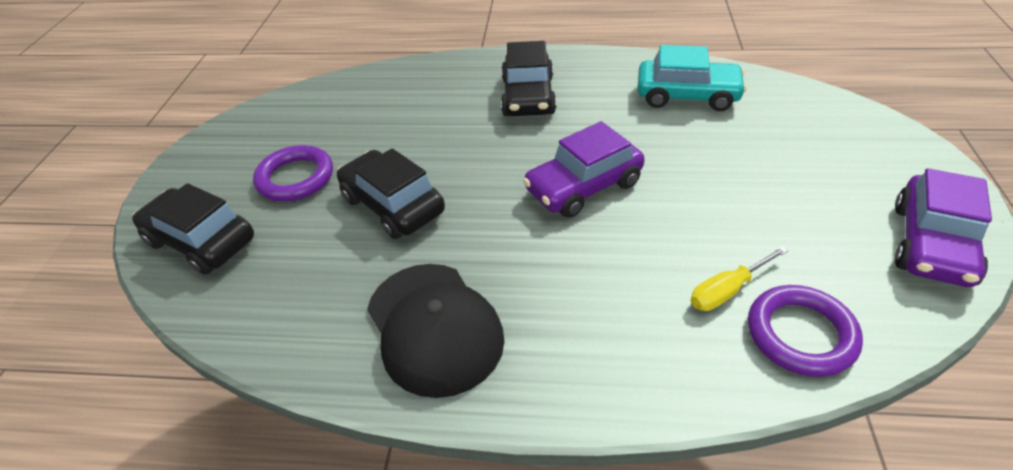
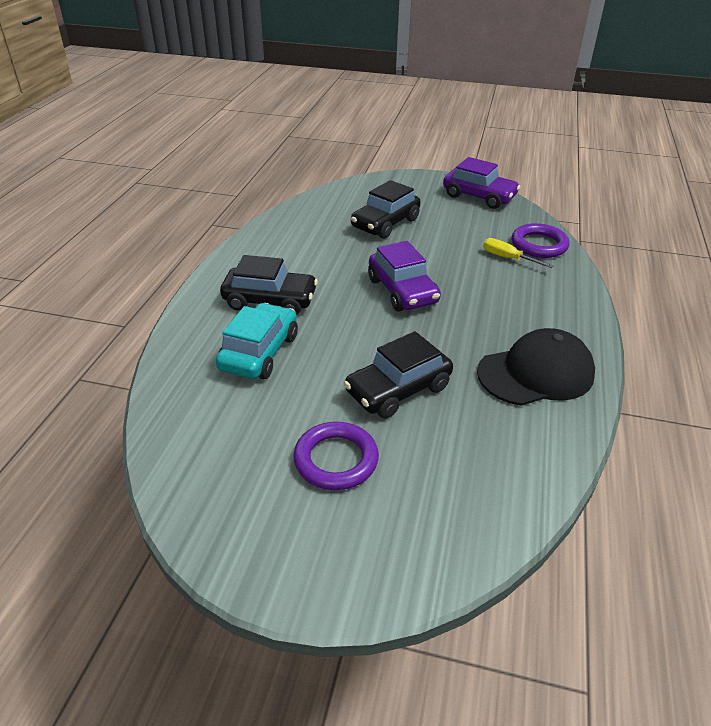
camera: 85 degrees left, 5 degrees down
(201, 241) = (420, 533): black car -> black car (385, 223)
(687, 96) = (311, 231): turquoise car -> turquoise car (259, 352)
(727, 291) = (508, 258): yellow screwdriver -> yellow screwdriver turned 150 degrees clockwise

